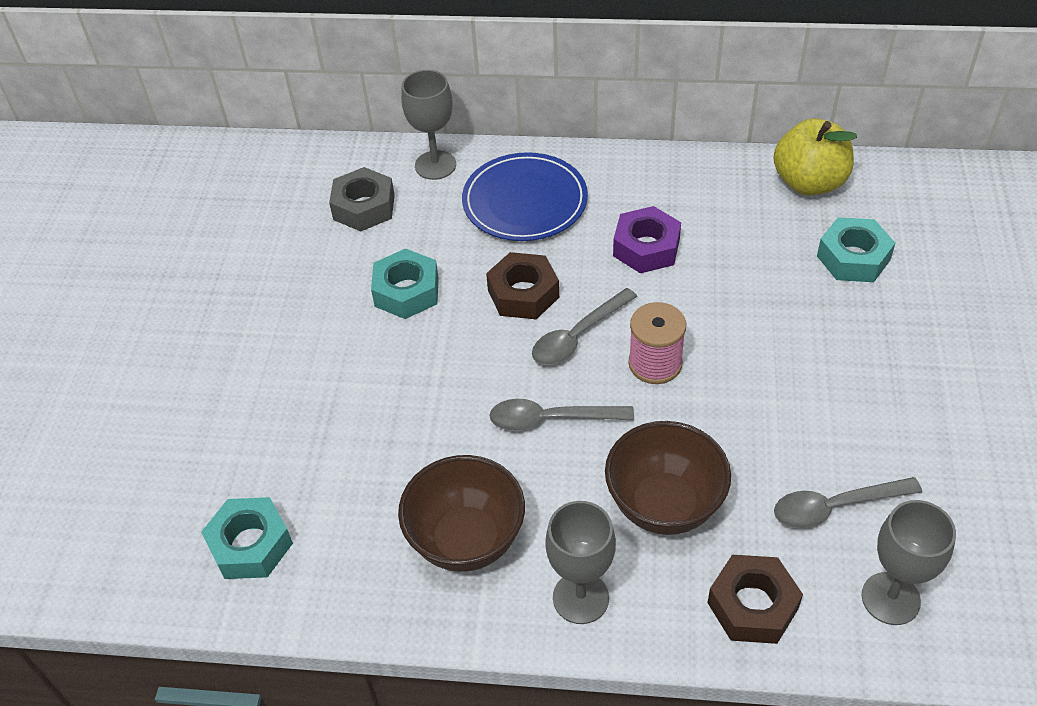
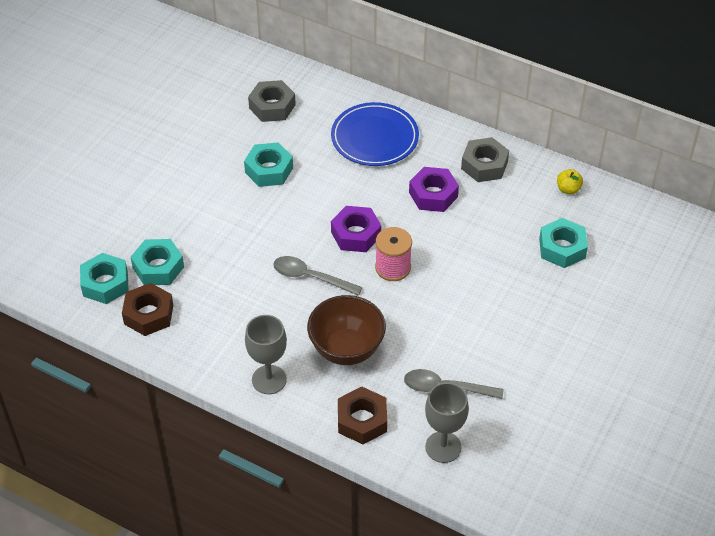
camera: 20 degrees right, 0 degrees up
(320, 488) = (158, 267): none -> turquoise nut
(435, 165) = (332, 94): grey goblet -> none
(466, 540) = (224, 326): brown bowl -> none
(523, 293) = (339, 196): brown nut -> brown nut (148, 314)
(577, 336) = (356, 234): grey spoon -> purple nut
(686, 188) = (484, 165): none -> grey nut
(809, 182) = (568, 189): yellow apple -> yellow apple, size x0.47

